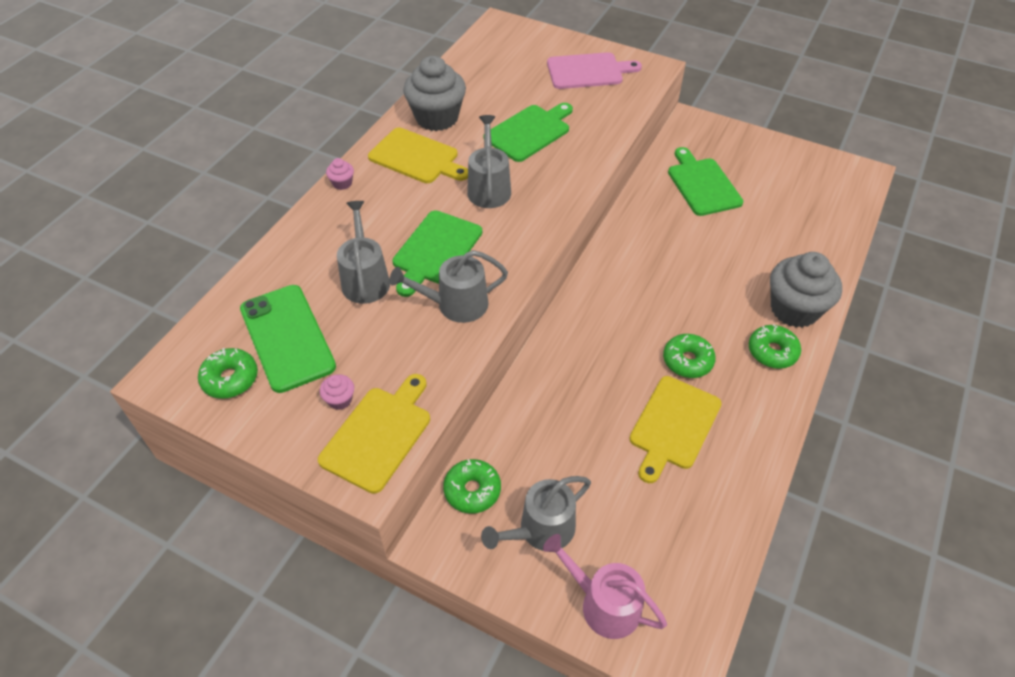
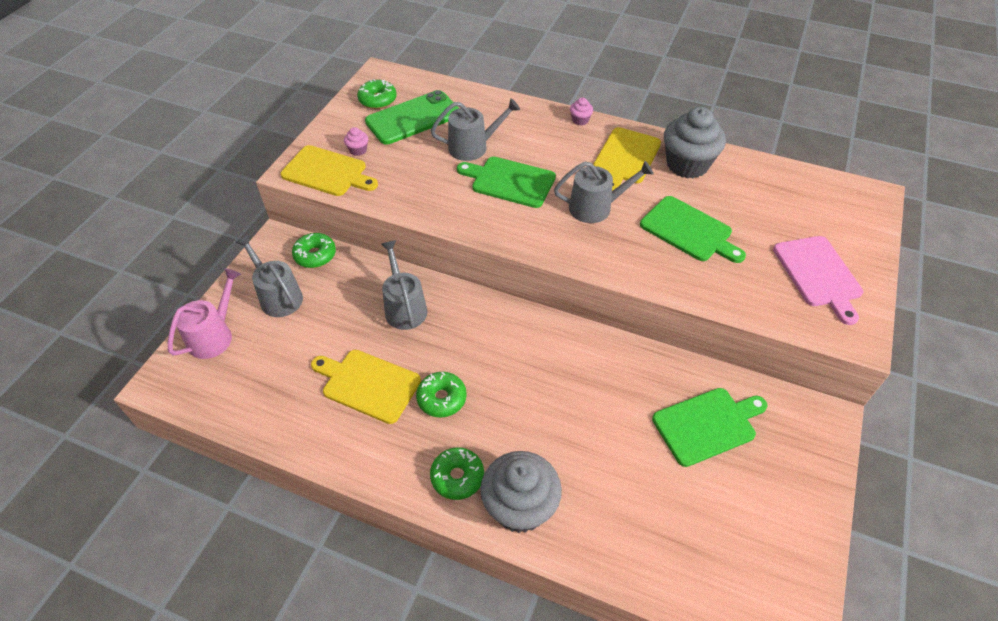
camera: 85 degrees right, 0 degrees up
(456, 304) = (450, 199): grey watering can -> grey watering can (404, 308)

